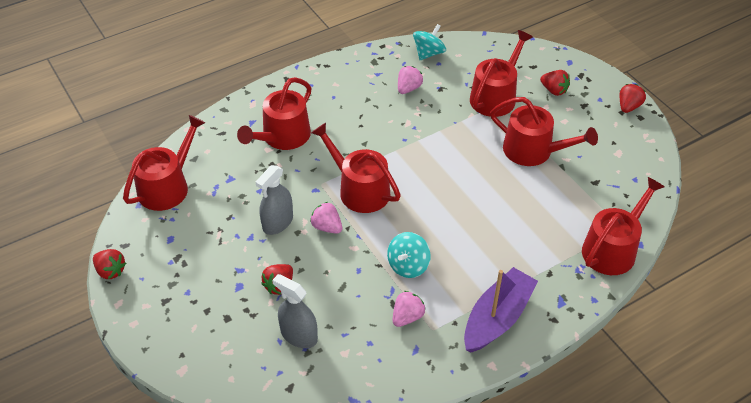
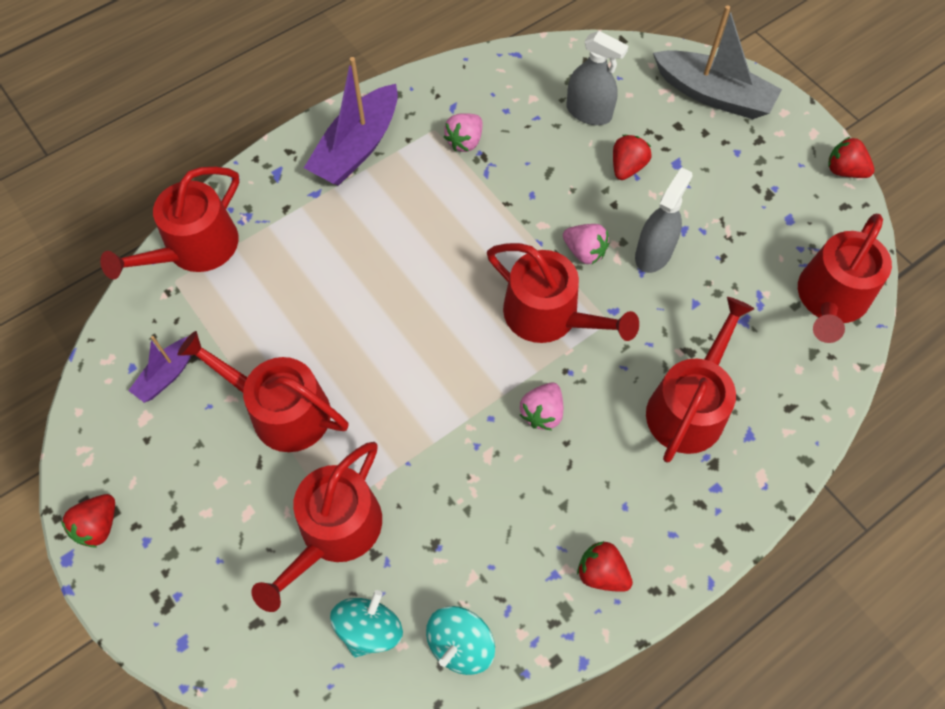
camera: 175 degrees right, 15 degrees up
(187, 344) = (713, 95): none -> grey boat
(408, 88) = (493, 539): pink strawberry -> pink strawberry (542, 413)
(408, 265) = (468, 205): turquoise spinning top -> turquoise spinning top (369, 629)
(554, 90) = (226, 557): red strawberry -> red strawberry (601, 573)
(610, 174) = (168, 374): none -> purple boat

